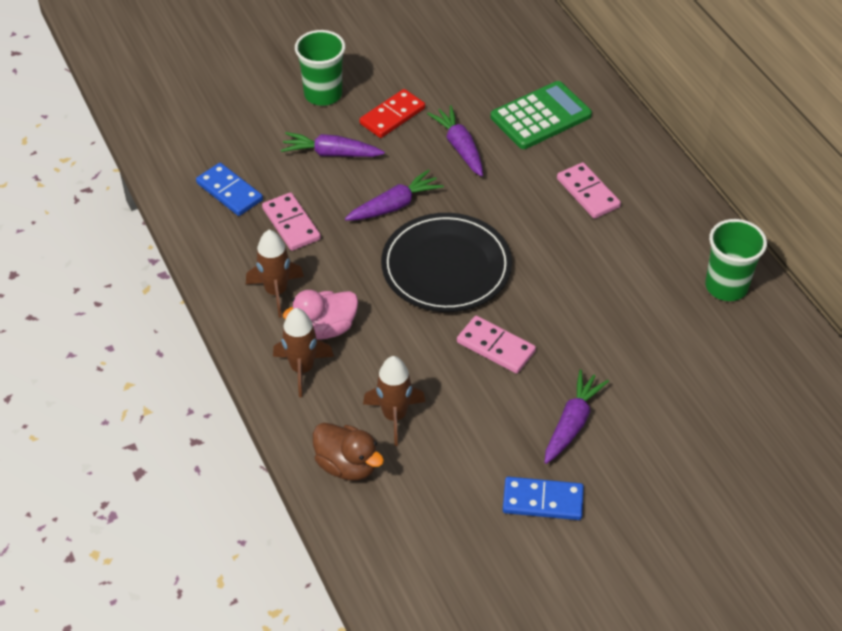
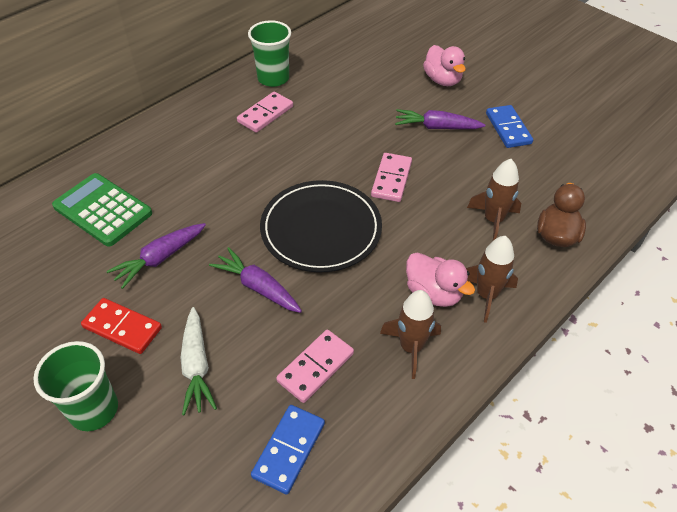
camera: 110 degrees left, 0 degrees up
(331, 153) = (196, 366): purple carrot -> white carrot
(588, 193) = (198, 161): pink domino -> pink domino (265, 114)
(671, 467) = (442, 80): none -> pink duck

